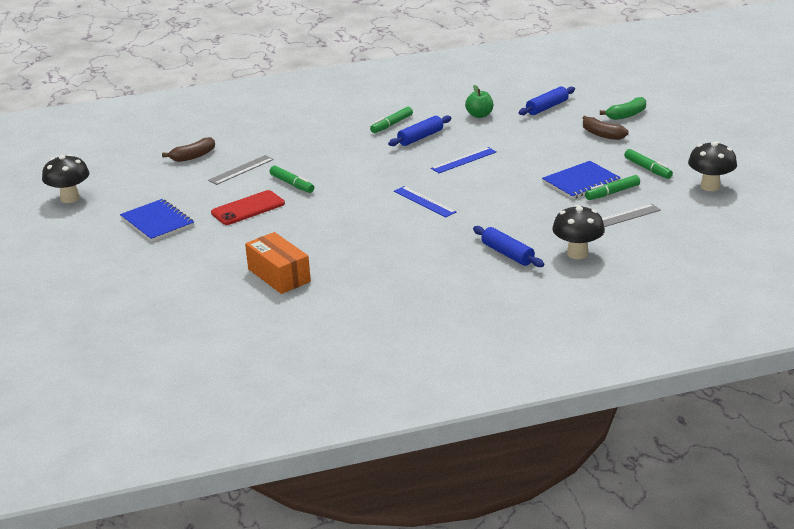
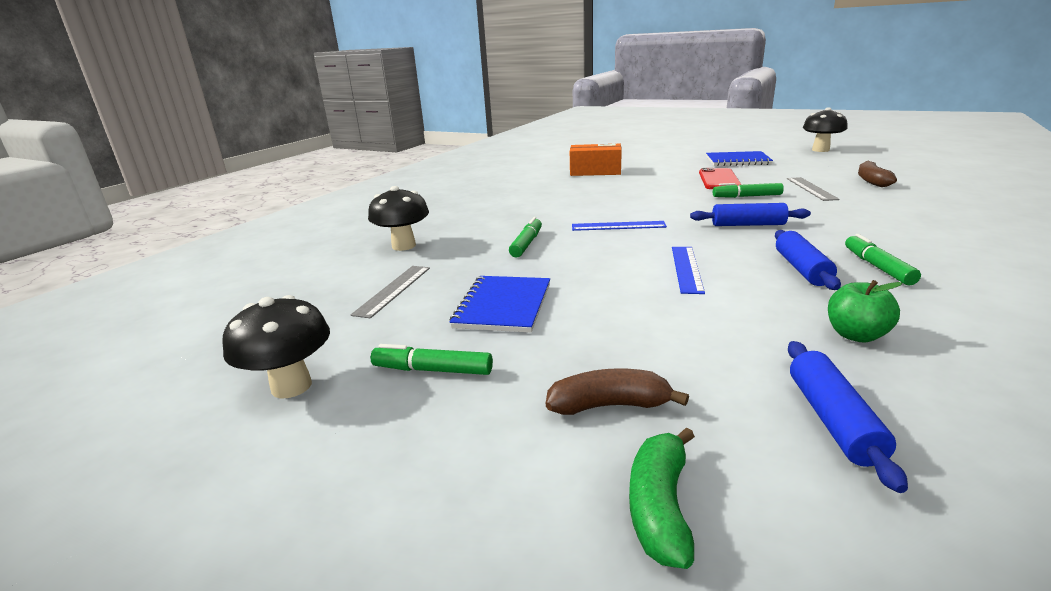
camera: 135 degrees right, 5 degrees down
(507, 254) = (467, 225): blue rolling pin -> blue rolling pin (748, 225)
(612, 193) = (442, 310): green marker -> green marker (526, 244)

